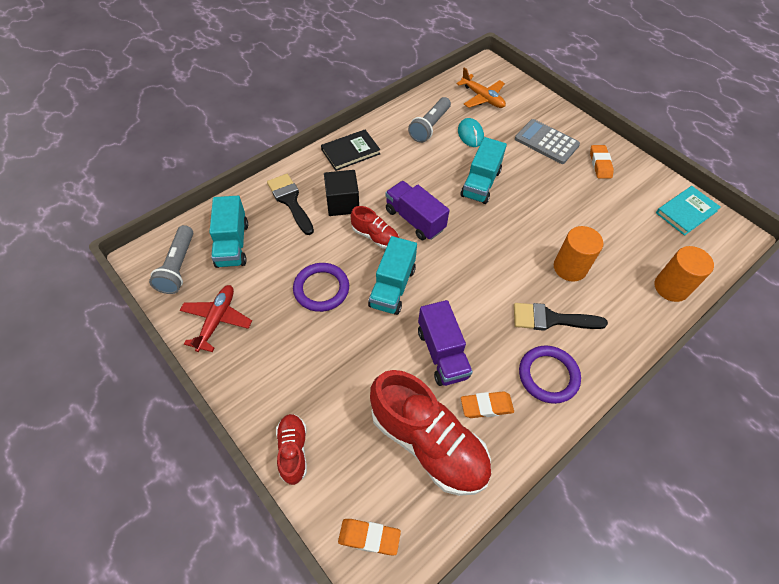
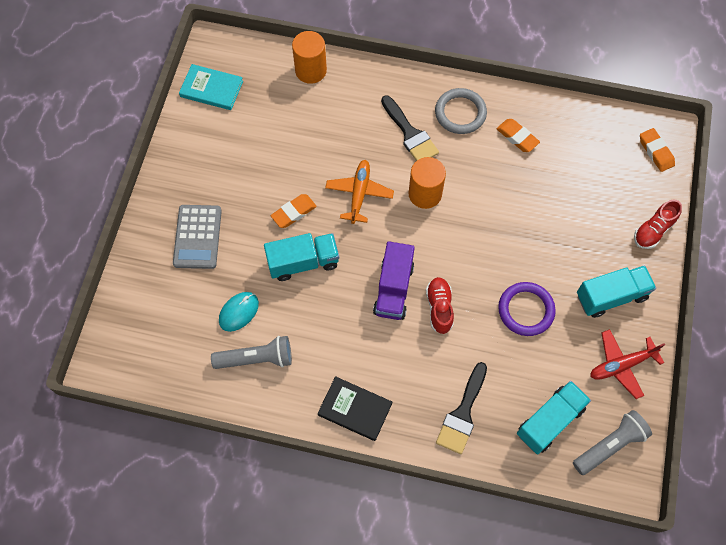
camera: 125 degrees left, 10 degrees up
(342, 203) = (426, 364): black cube -> none
(392, 287) = (477, 259): turquoise truck -> turquoise truck (611, 296)
(428, 442) = (573, 156): red shoe -> none
(442, 353) = (502, 187): purple truck -> none
(482, 98) = (167, 336): orange plane -> orange plane (359, 193)
(548, 375) = (460, 113): purple ring -> grey ring
(570, 268) = (348, 144): orange cylinder -> orange cylinder (425, 194)
(600, 164) = (196, 177): orange eraser -> orange eraser (294, 212)

